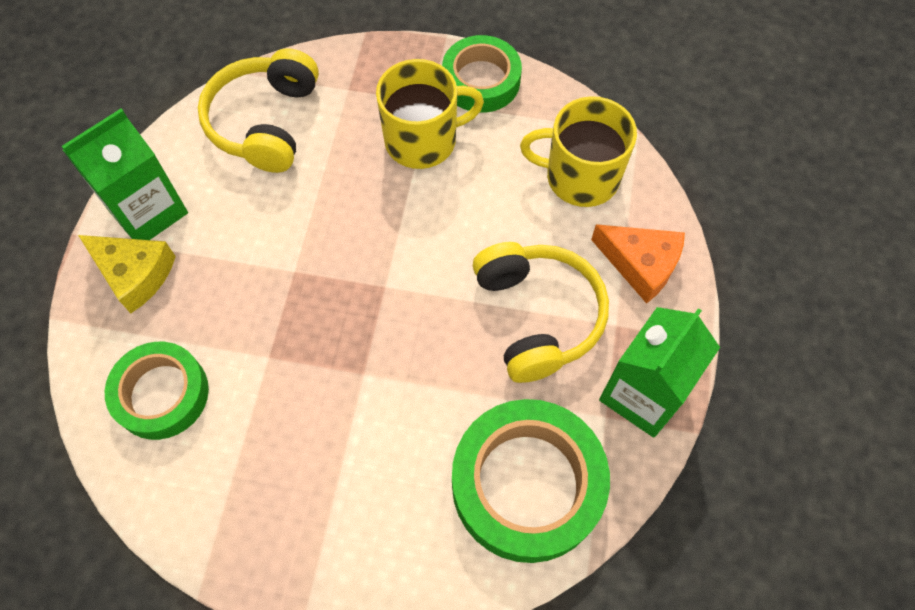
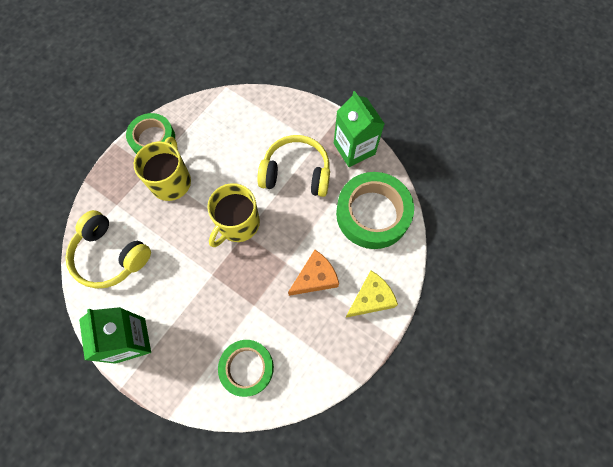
camera: 65 degrees left, 5 degrees up
(135, 274) = (167, 360): yellow cheese -> yellow cheese (370, 298)
(580, 177) = (234, 121): yellow mug -> yellow mug (237, 224)
(641, 264) = (293, 119): orange cheese -> orange cheese (315, 277)

